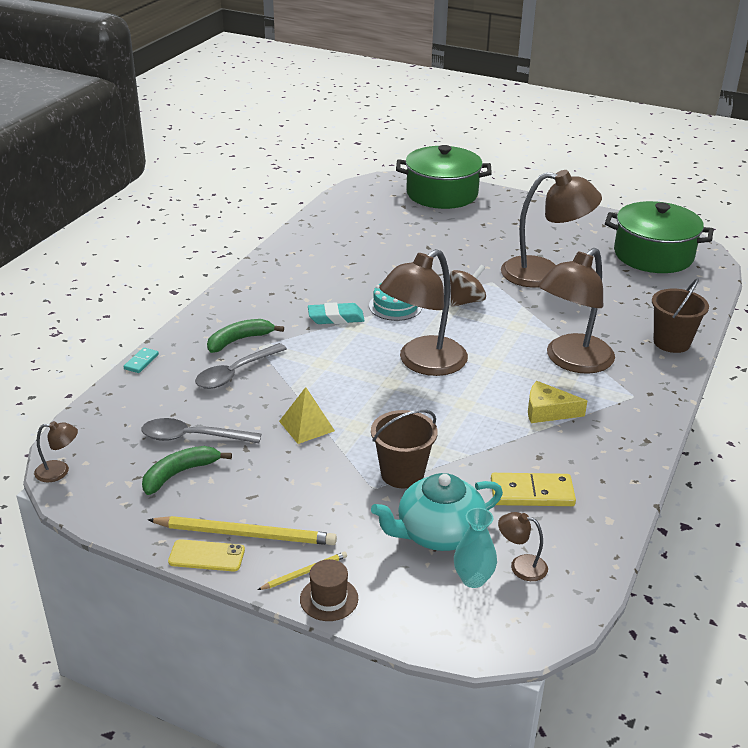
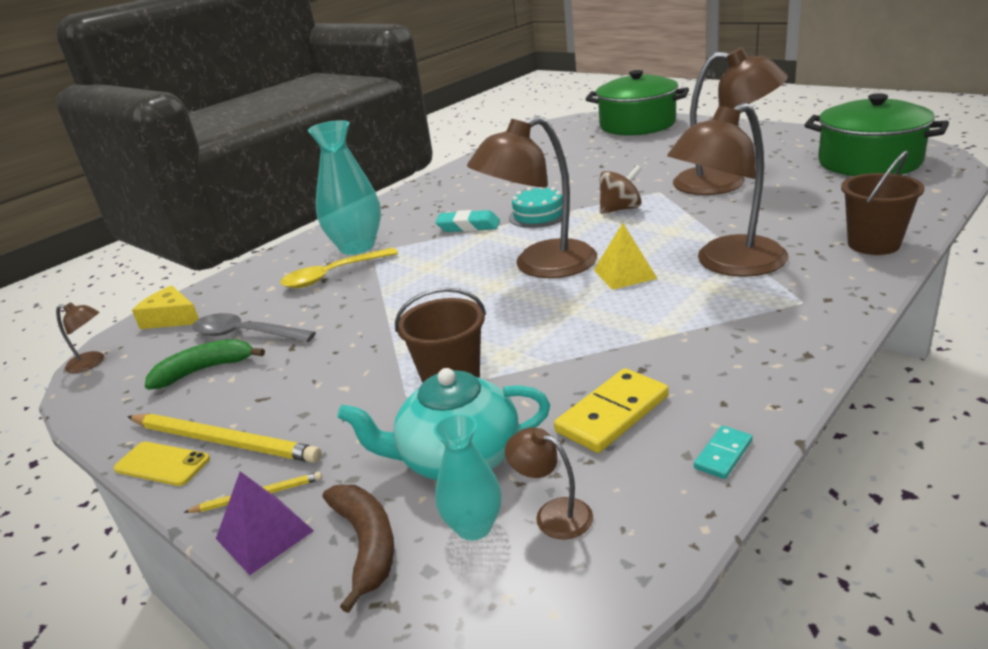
camera: 20 degrees right, 5 degrees down
(141, 362) = (250, 265): turquoise domino -> turquoise domino (723, 454)
(235, 373) = (333, 275): grey spoon -> yellow spoon
(239, 340) = (357, 247): green banana -> turquoise vase
(307, 426) = (372, 326): yellow pyramid -> yellow pyramid (625, 274)
(329, 599) = (264, 534): brown hat -> purple pyramid
(407, 598) = (366, 544): none -> brown banana
(532, 493) = (612, 414): yellow domino -> yellow domino turned 60 degrees counterclockwise
(548, 411) = (675, 317): yellow cheese -> yellow cheese (171, 318)

